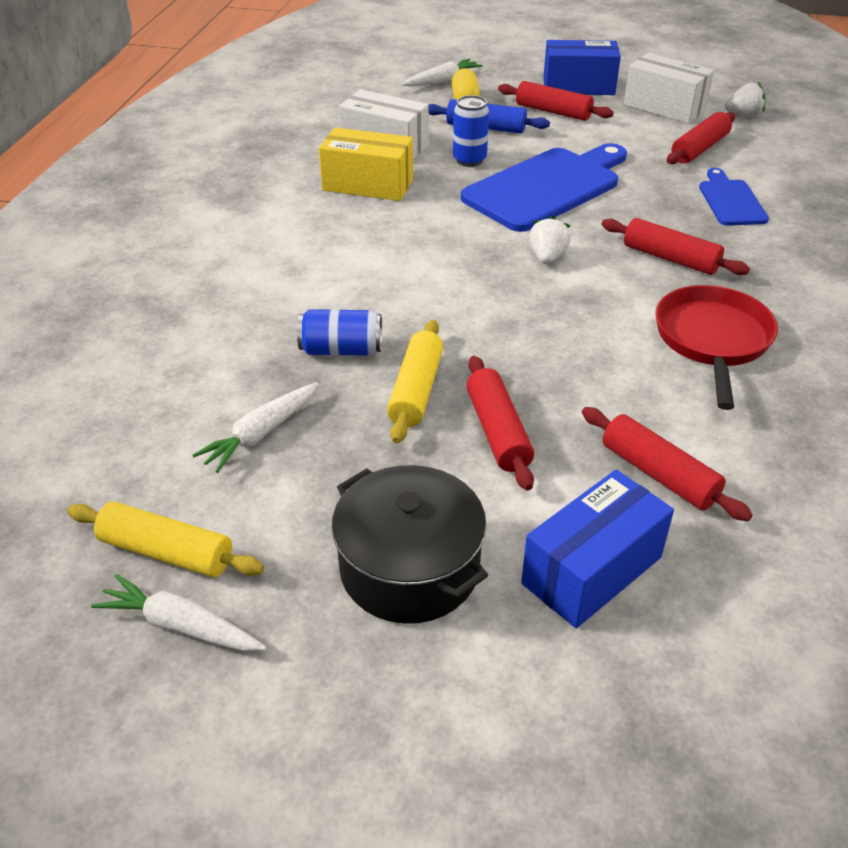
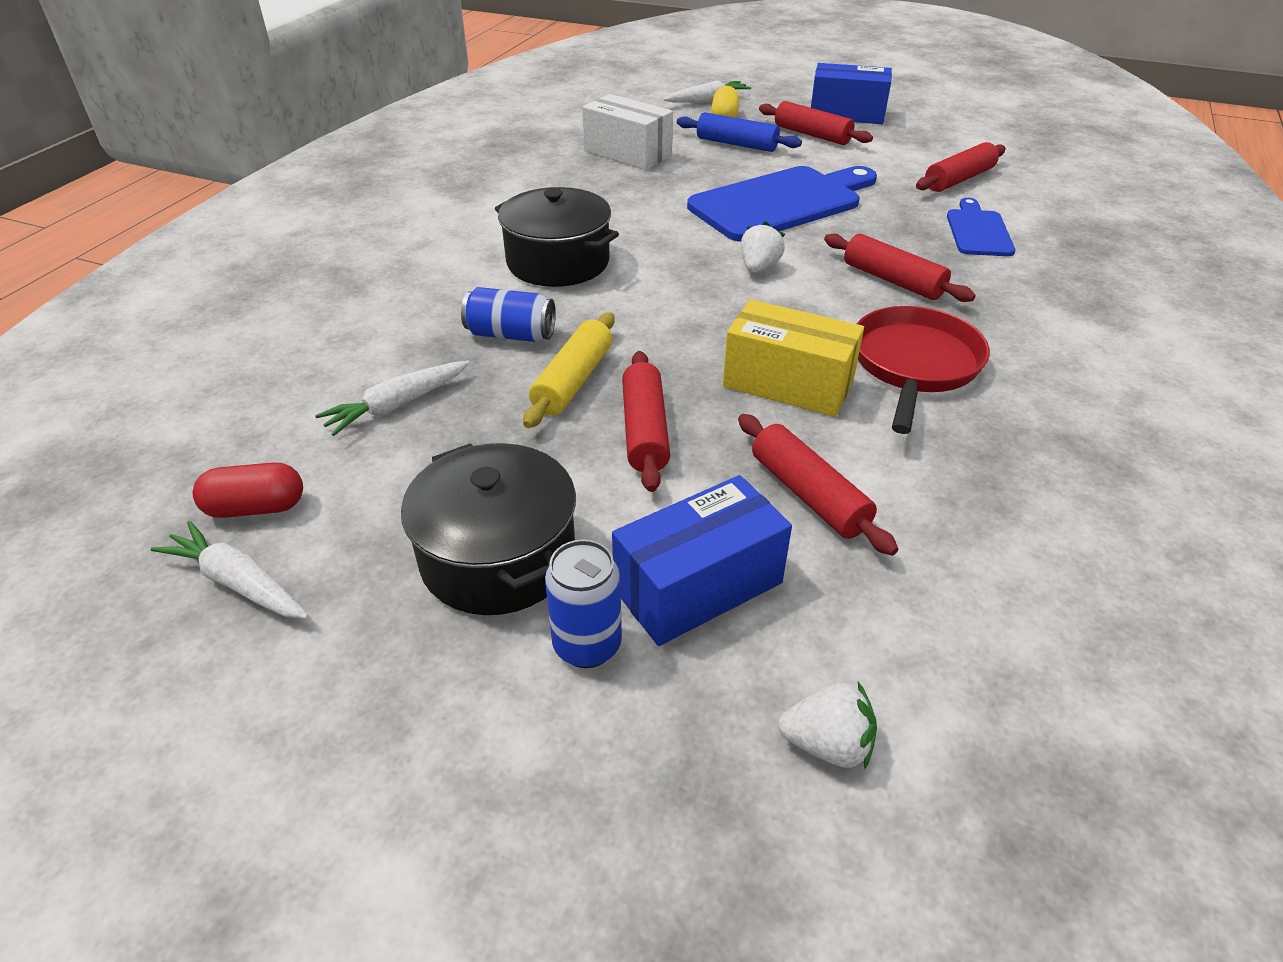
camera: 10 degrees right, 0 degrees up
(167, 552) = (256, 508): yellow rolling pin -> red capsule
(359, 270) = (558, 262): none -> black pot
(368, 185) = (597, 186): yellow box -> yellow box (788, 384)
(469, 160) = (709, 172): blue can -> blue can (587, 645)
(664, 107) = (932, 138): white box -> none
(743, 115) = (1017, 152): white strawberry -> white strawberry (827, 744)

